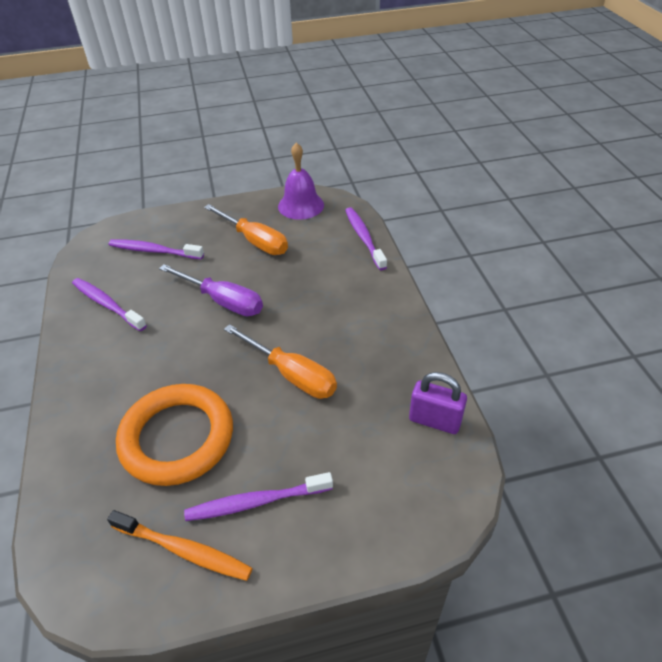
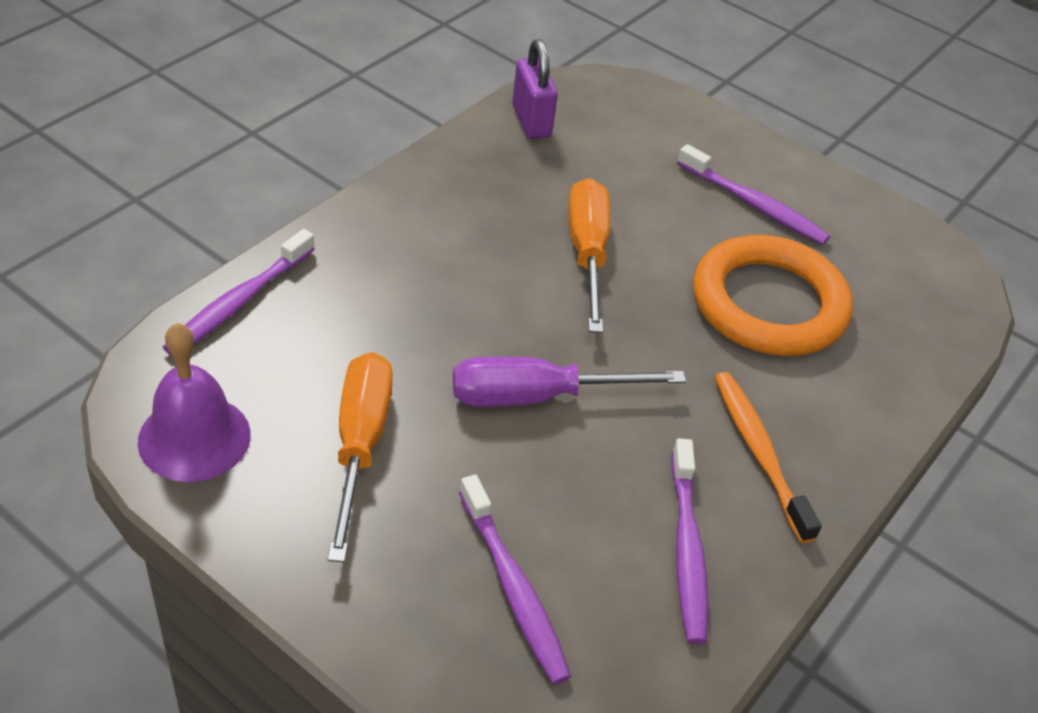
camera: 135 degrees left, 0 degrees up
(184, 550) = (847, 228): orange toothbrush -> orange toothbrush (759, 453)
(223, 301) = (537, 397): purple screwdriver -> purple screwdriver turned 90 degrees counterclockwise

